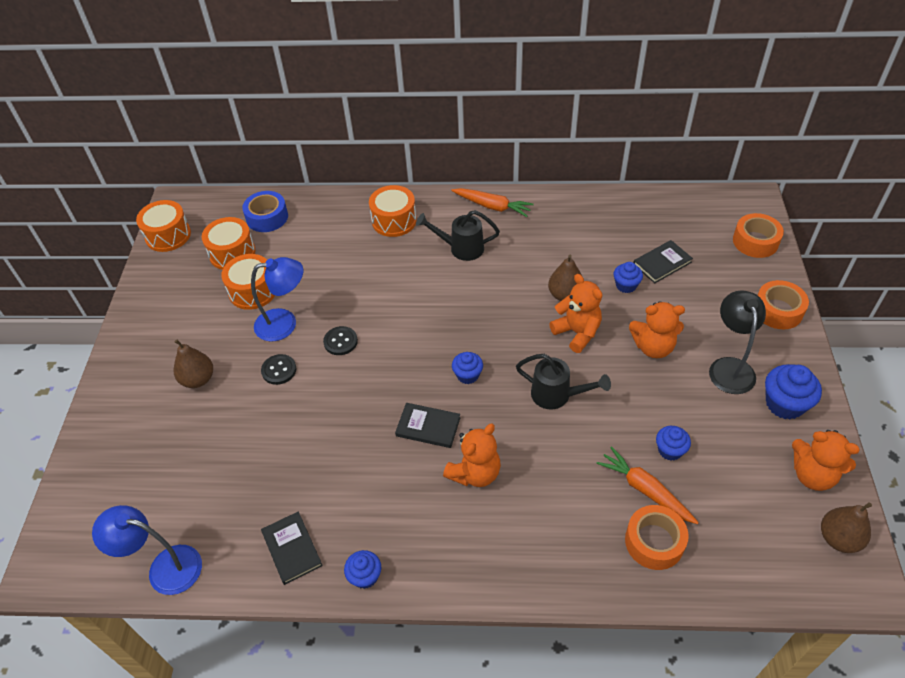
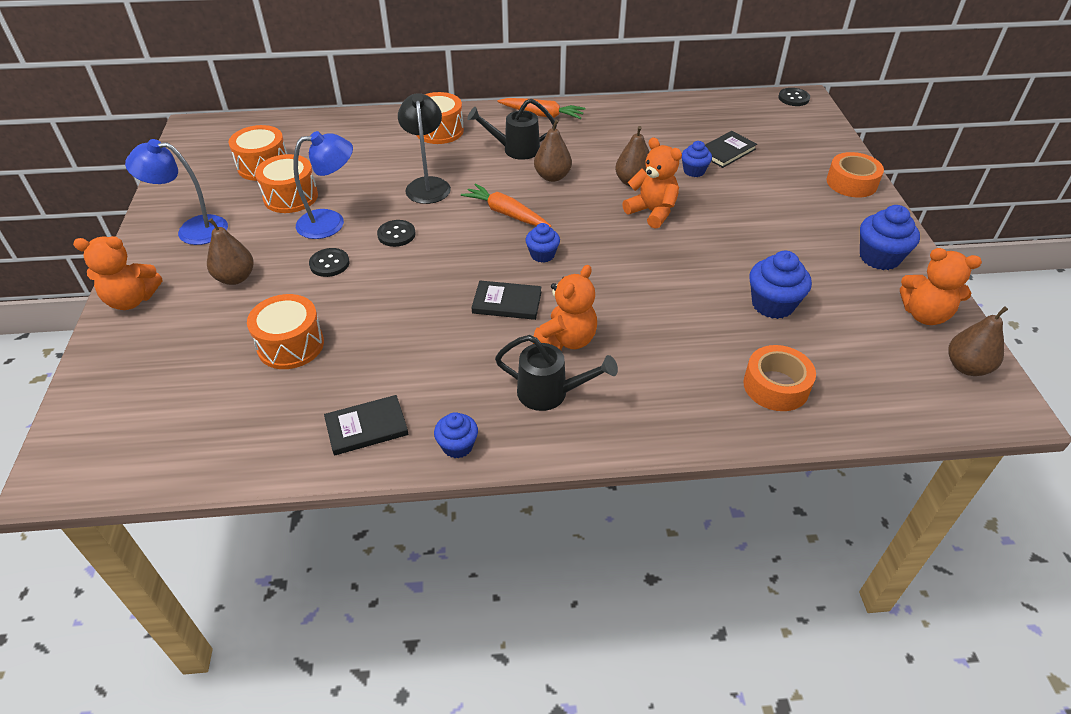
camera: 10 degrees left, 5 degrees down
(164, 567) = (212, 459): blue lamp -> blue lamp (192, 230)
(168, 235) = (188, 154): orange drum -> orange drum (291, 345)
(267, 217) = (299, 134): blue tape -> none
(292, 548) = (366, 427): black book -> black book turned 75 degrees counterclockwise
(490, 283) = (552, 177): none -> brown pear
(557, 395) = (642, 266): black watering can -> black watering can (550, 393)
(645, 490) = (755, 341): orange carrot -> orange carrot (506, 213)
(653, 347) = (734, 219): orange teddy bear -> orange teddy bear (132, 300)
(670, 450) = (772, 304): blue cupcake -> blue cupcake, size x1.62
(729, 367) = (816, 231): black lamp -> black lamp (427, 185)
(743, 199) = (793, 98): none -> black button
(755, 241) = (814, 130): orange tape -> none

